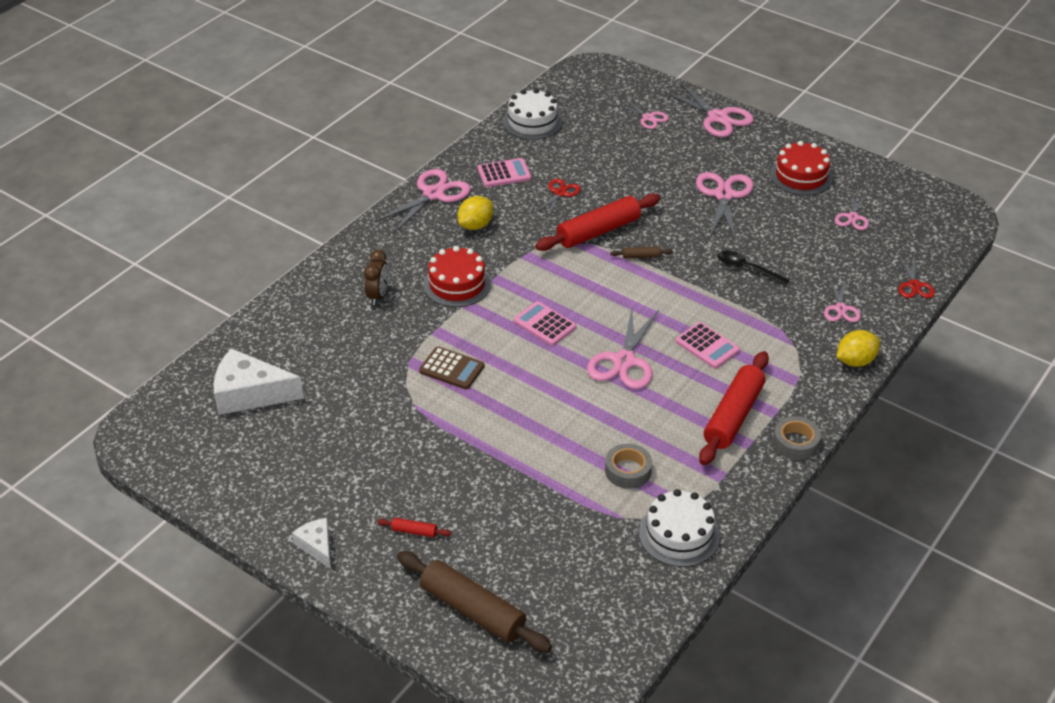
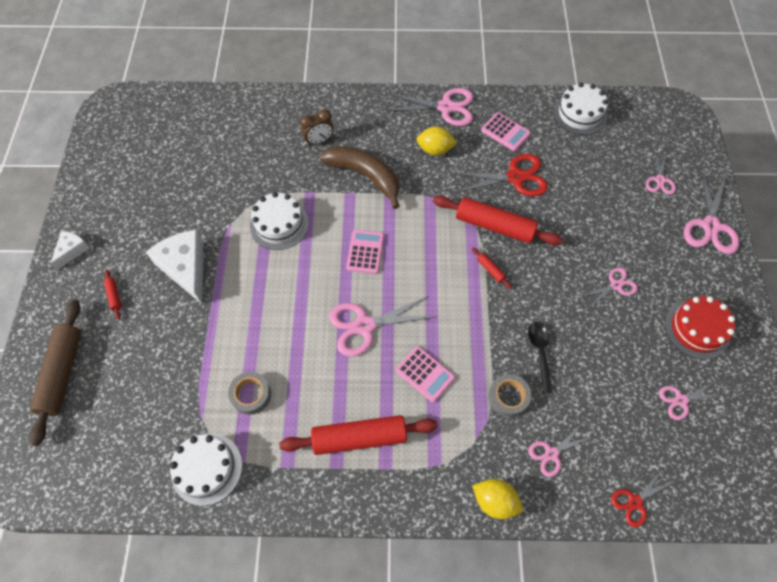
camera: 55 degrees right, 20 degrees up
(250, 394) = (181, 134): white cheese -> white cheese (185, 268)
(452, 369) = (279, 224): brown calculator -> white cake
(457, 284) = (365, 176): red cake -> brown banana
(560, 193) = (515, 177): red scissors -> red scissors, size x1.74
(641, 256) = (490, 270): brown rolling pin -> red rolling pin
(707, 346) = (425, 374): pink calculator -> pink calculator turned 60 degrees counterclockwise
(724, 195) = (616, 285): pink scissors -> pink scissors, size x0.57
(795, 443) = (361, 503): grey tape -> grey tape (508, 397)

